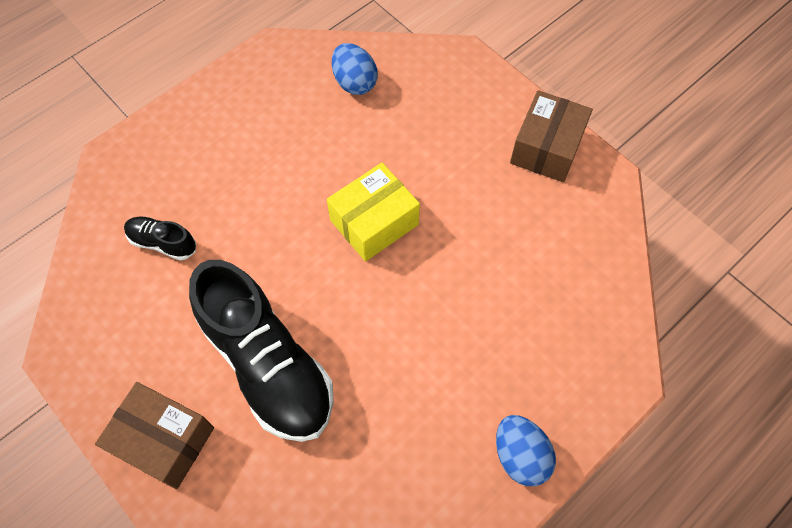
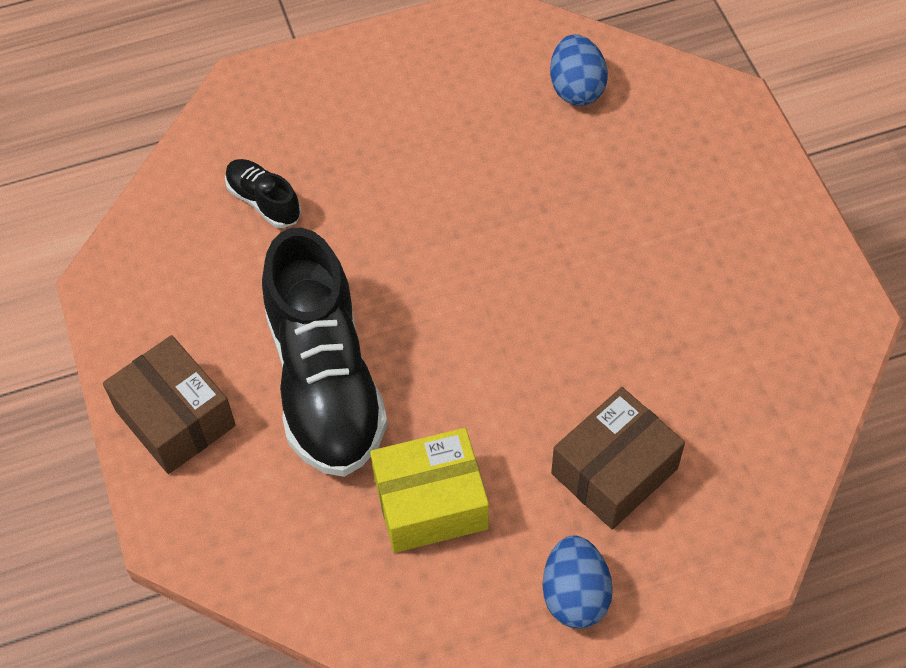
camera: 25 degrees right, 5 degrees down
(374, 222) = (523, 265): yellow box -> yellow box (430, 503)
(546, 148) = (787, 251): brown box -> brown box (614, 471)

